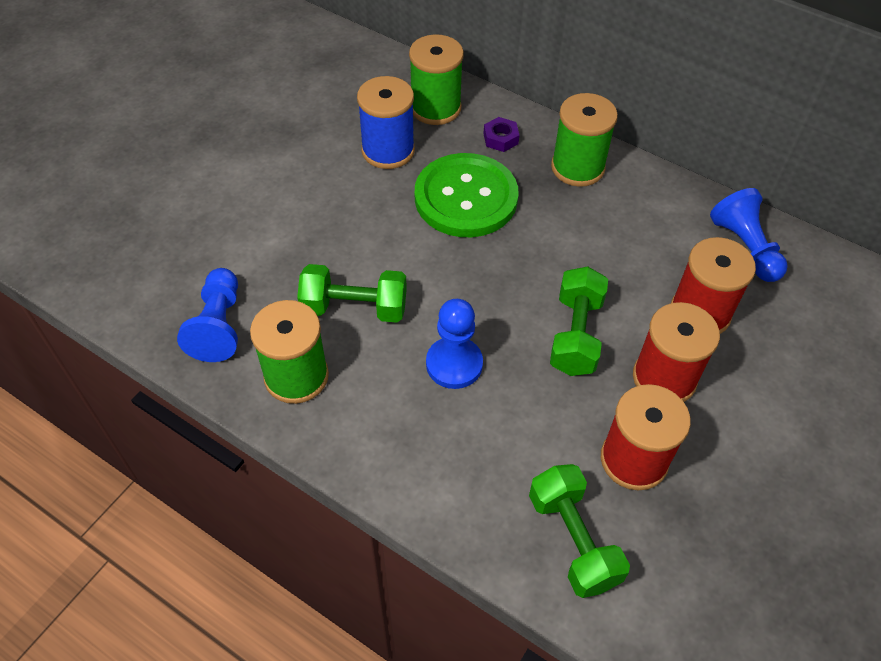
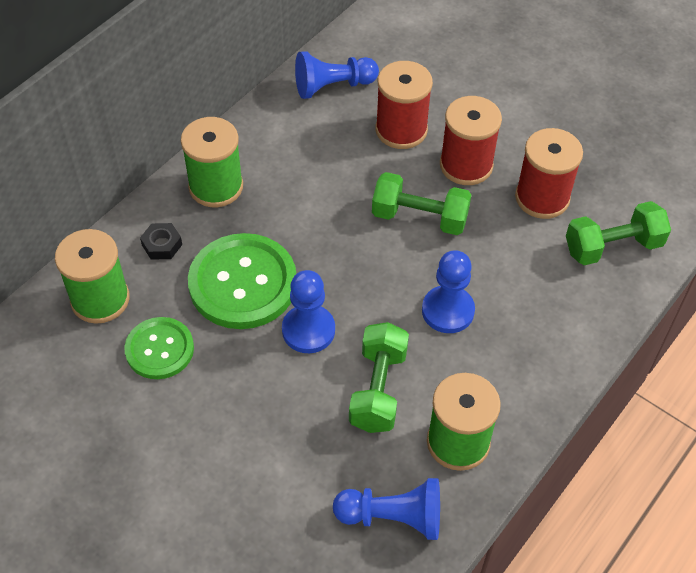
camera: 85 degrees left, 0 degrees up
(388, 150) = (159, 349): blue spool -> green button
(418, 250) = (308, 330): none -> blue pawn
(500, 138) = (162, 245): purple nut -> black nut

